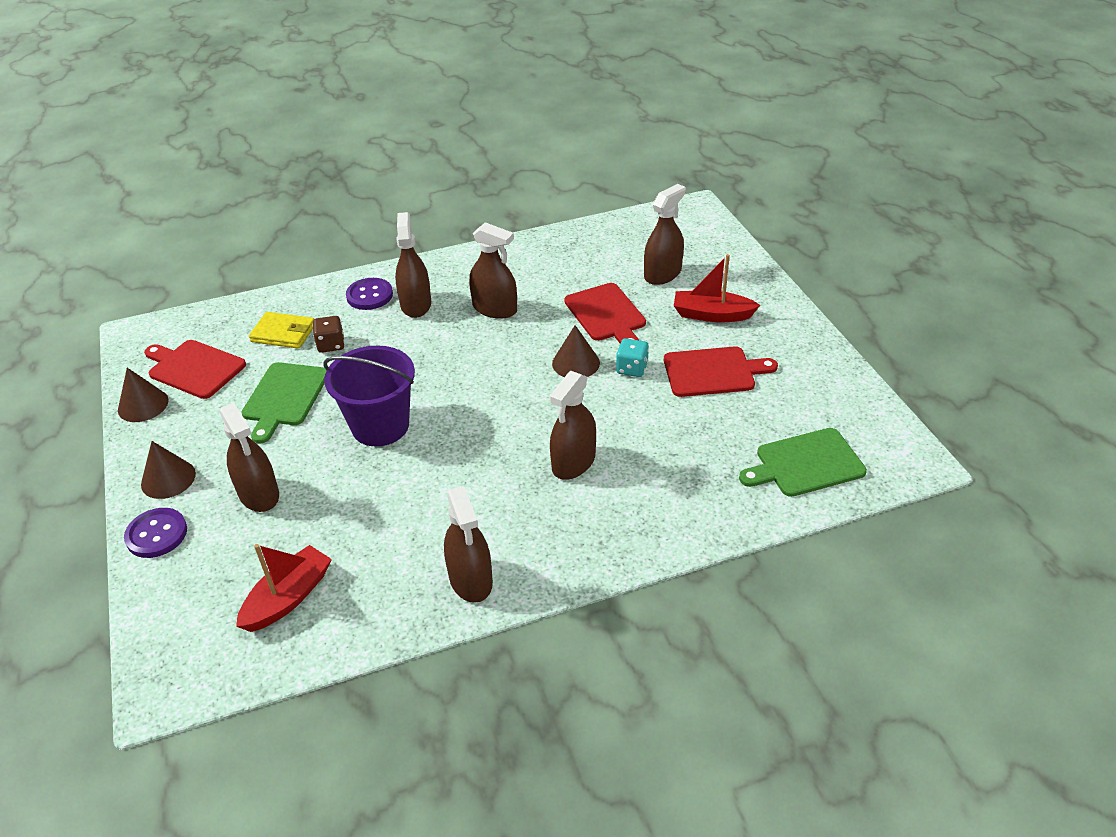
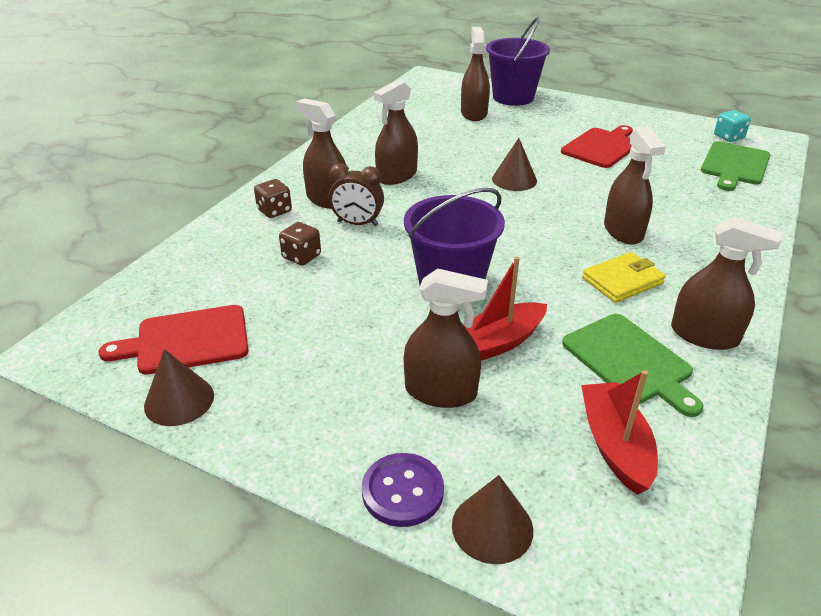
camera: 45 degrees left, 5 degrees down
(168, 479) = (326, 439): brown cone -> brown cone (492, 527)
(283, 333) = (238, 270): yellow wallet -> yellow wallet (622, 281)
(284, 397) = (327, 312): green cutting board -> green cutting board (630, 361)
(369, 295) = (274, 211): purple button -> brown dice
(402, 338) = (357, 223): none -> brown clock
(495, 309) = (397, 176): brown spray bottle -> brown spray bottle turned 150 degrees clockwise
(606, 315) = (481, 147): red cutting board -> none
(632, 368) = (554, 166): turquoise dice -> turquoise dice (728, 137)
(712, 315) = (544, 121): red boat -> red boat (497, 343)
(732, 272) = (513, 97): none -> purple bucket

